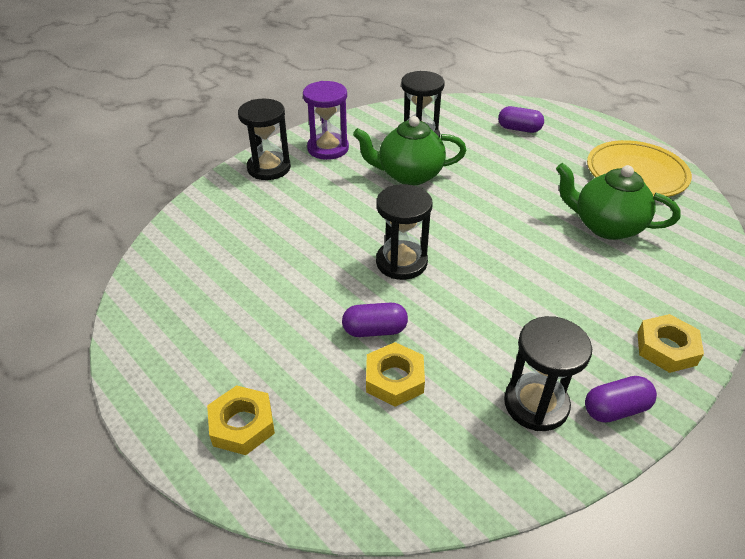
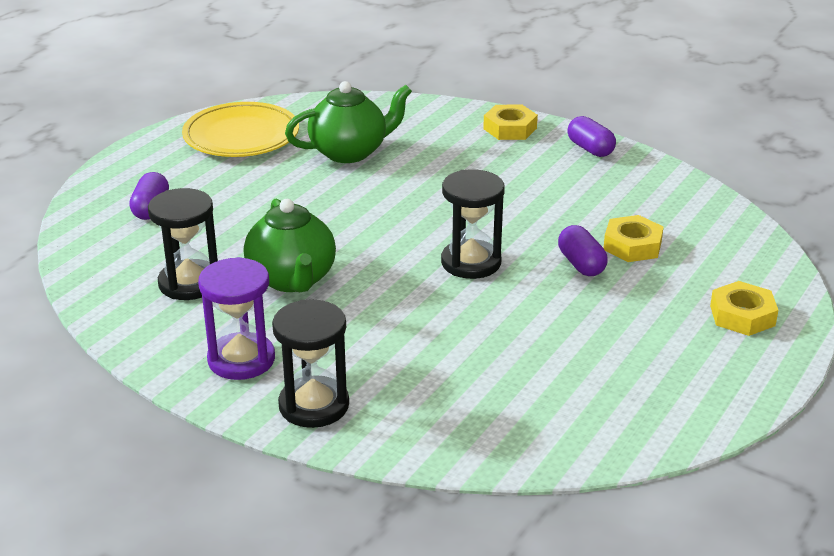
camera: 105 degrees left, 10 degrees down
(536, 404) = (609, 180): black hourglass -> none
(606, 226) = (349, 152): green teapot -> green teapot turned 120 degrees counterclockwise

